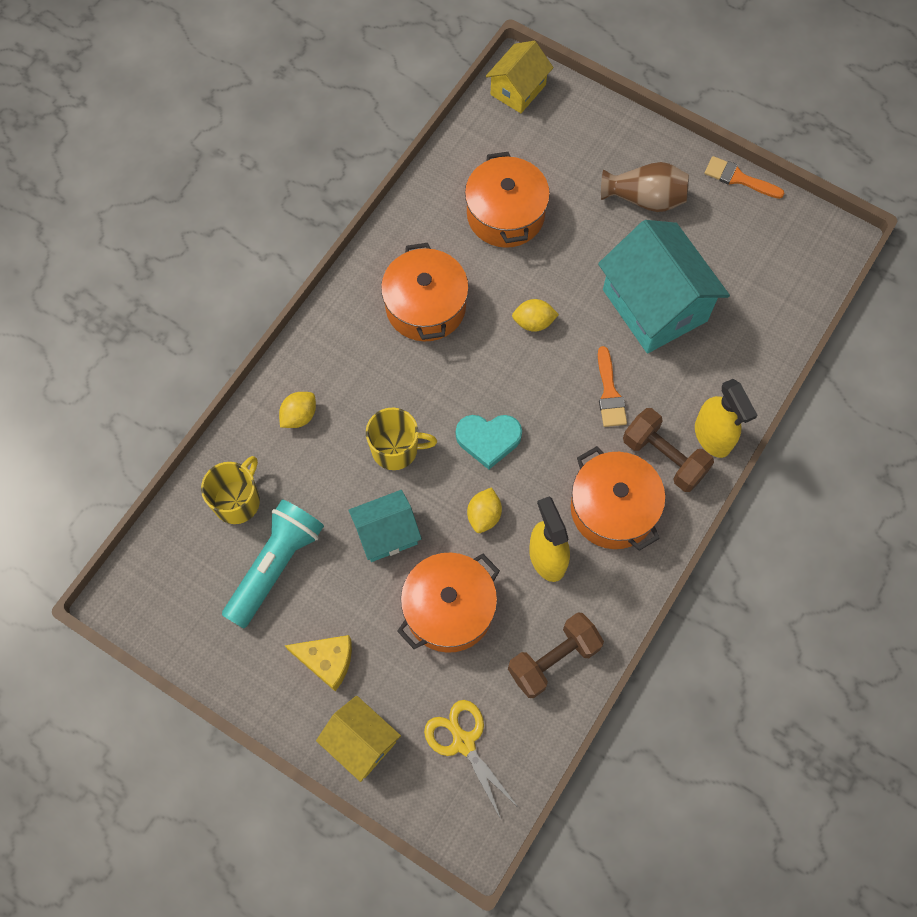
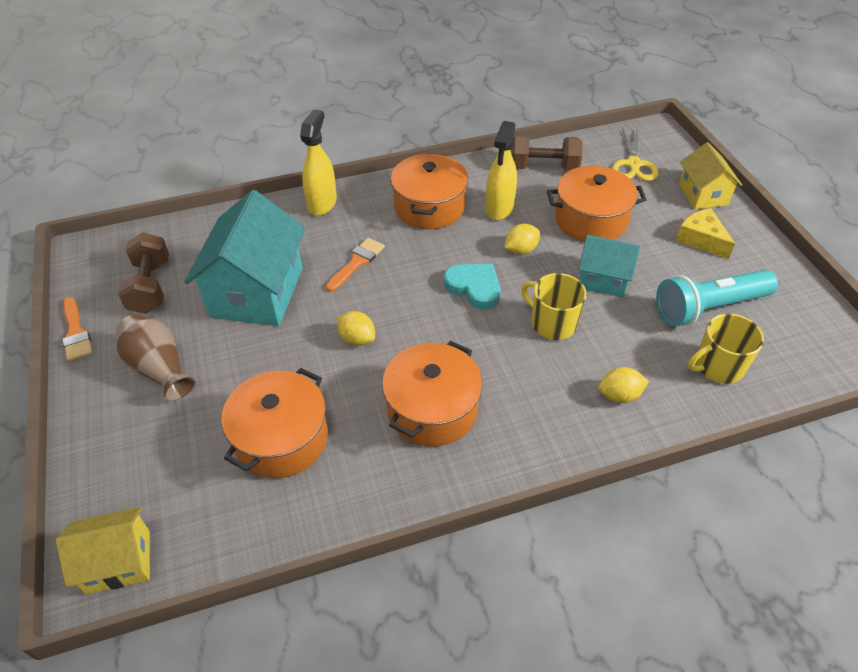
camera: 140 degrees left, 20 degrees down
(664, 457) = (365, 211): brown dumbbell -> brown dumbbell (150, 287)

